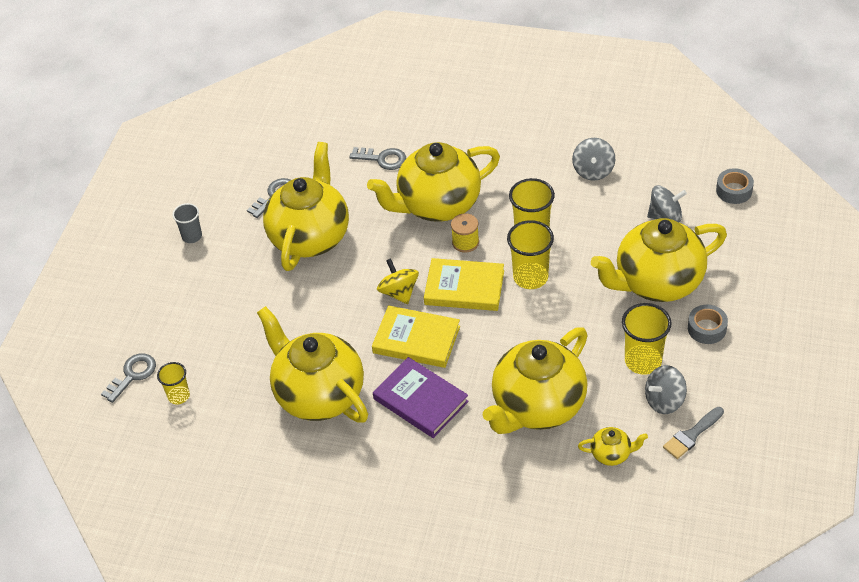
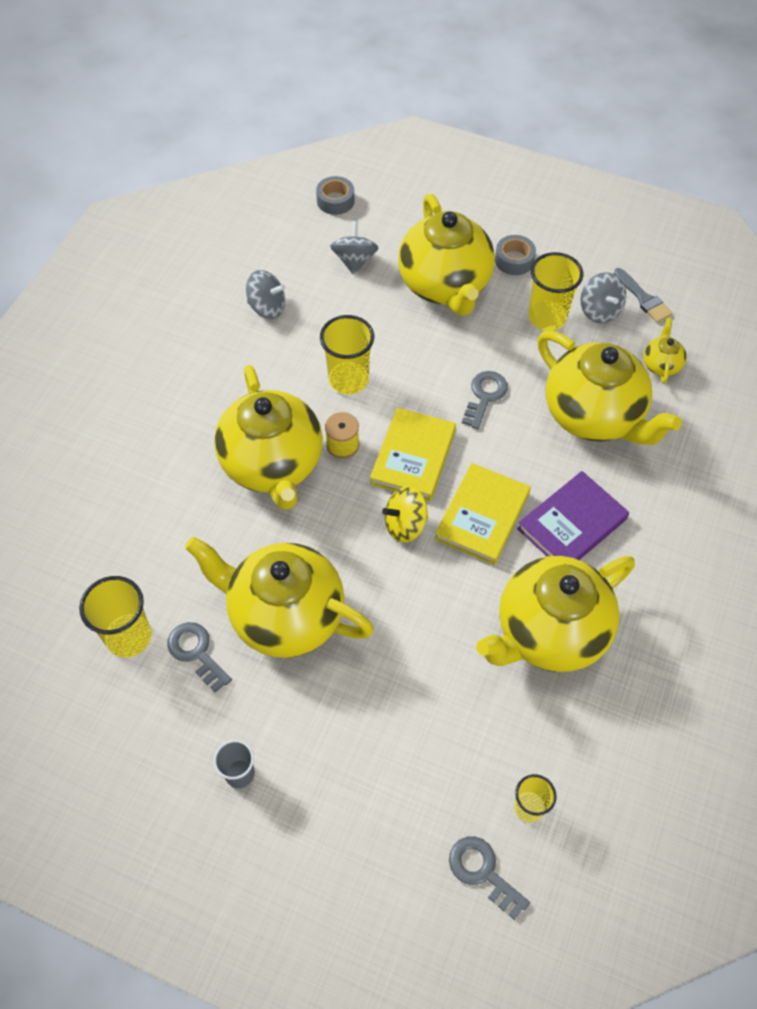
camera: 85 degrees left, 10 degrees up
(383, 159) = (172, 514): grey key -> grey key (484, 396)
(530, 277) = (412, 391): yellow cup -> yellow cup (129, 637)

